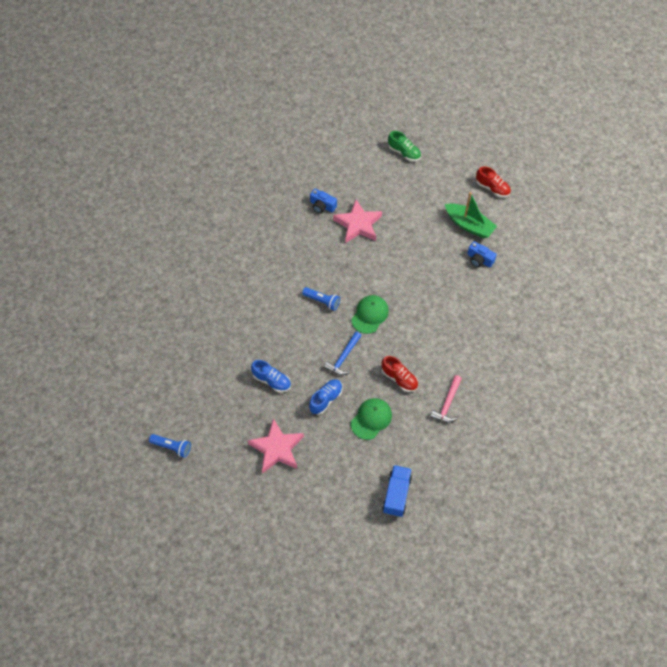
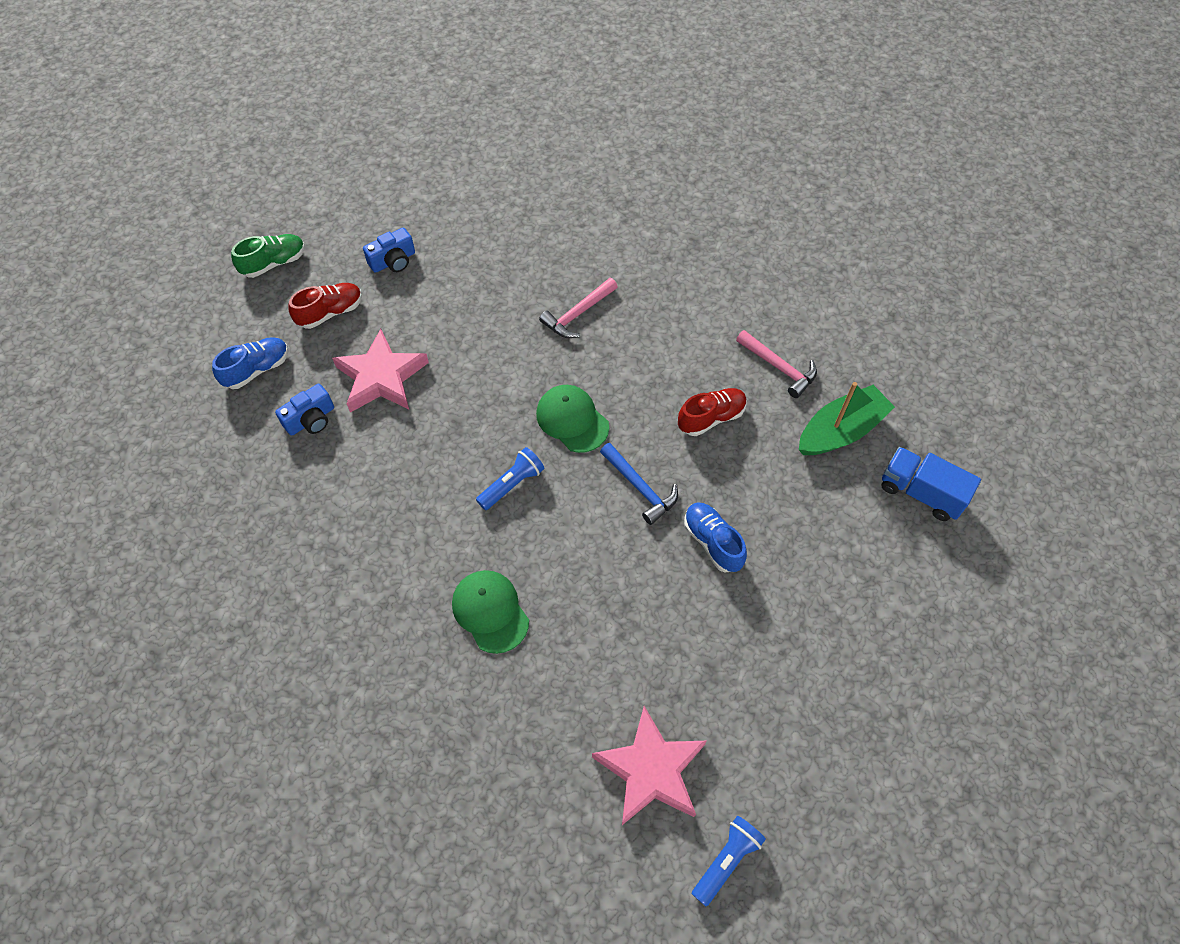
camera: 70 degrees left, 0 degrees up
(272, 381) = (643, 621): blue shoe -> blue shoe (257, 369)
(277, 448) = (786, 656): pink star -> pink star (651, 770)
(371, 419) = (773, 484): green cap -> green cap (490, 611)
(437, 296) = (578, 314): none -> pink hammer
(469, 225) = (467, 228): green boat -> green boat (840, 431)
(479, 260) = (537, 237): blue camera -> blue camera (393, 261)
(492, 188) = (415, 176): red shoe -> red shoe (330, 312)

